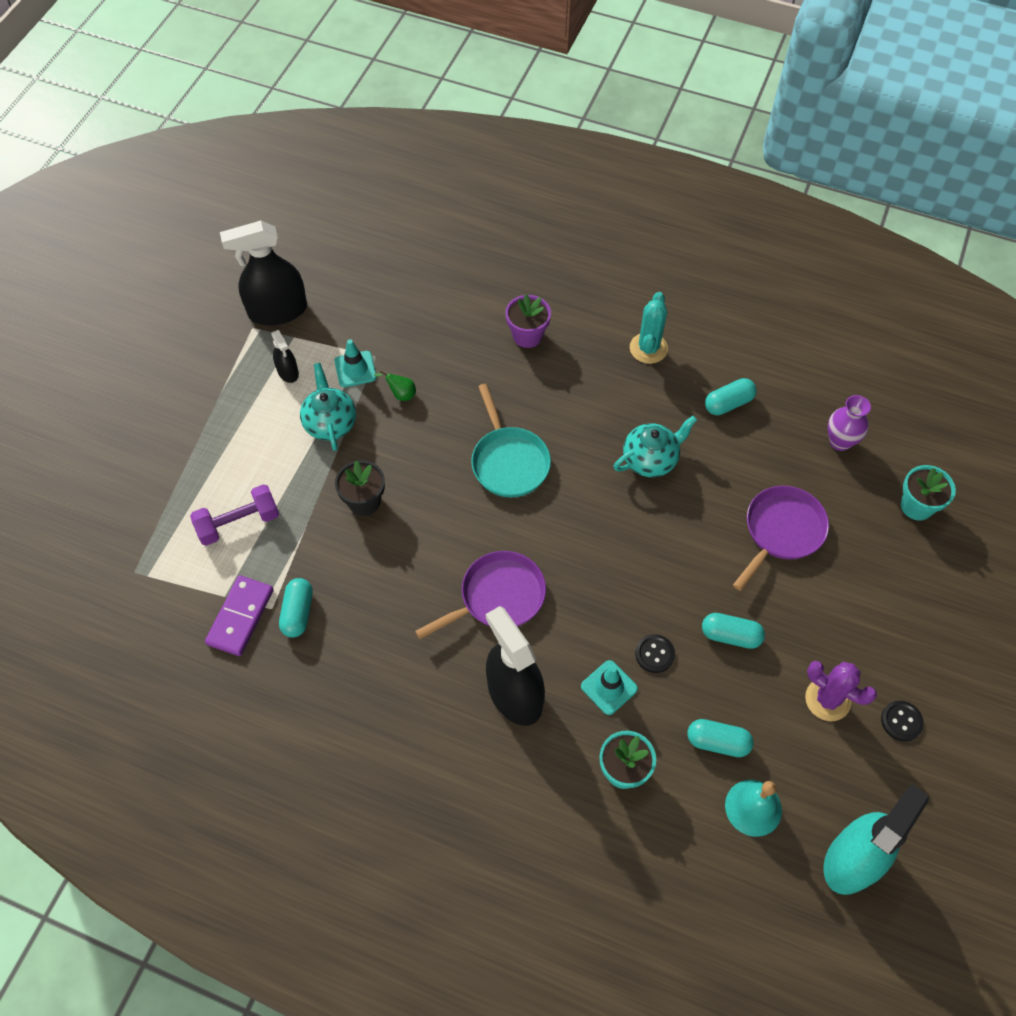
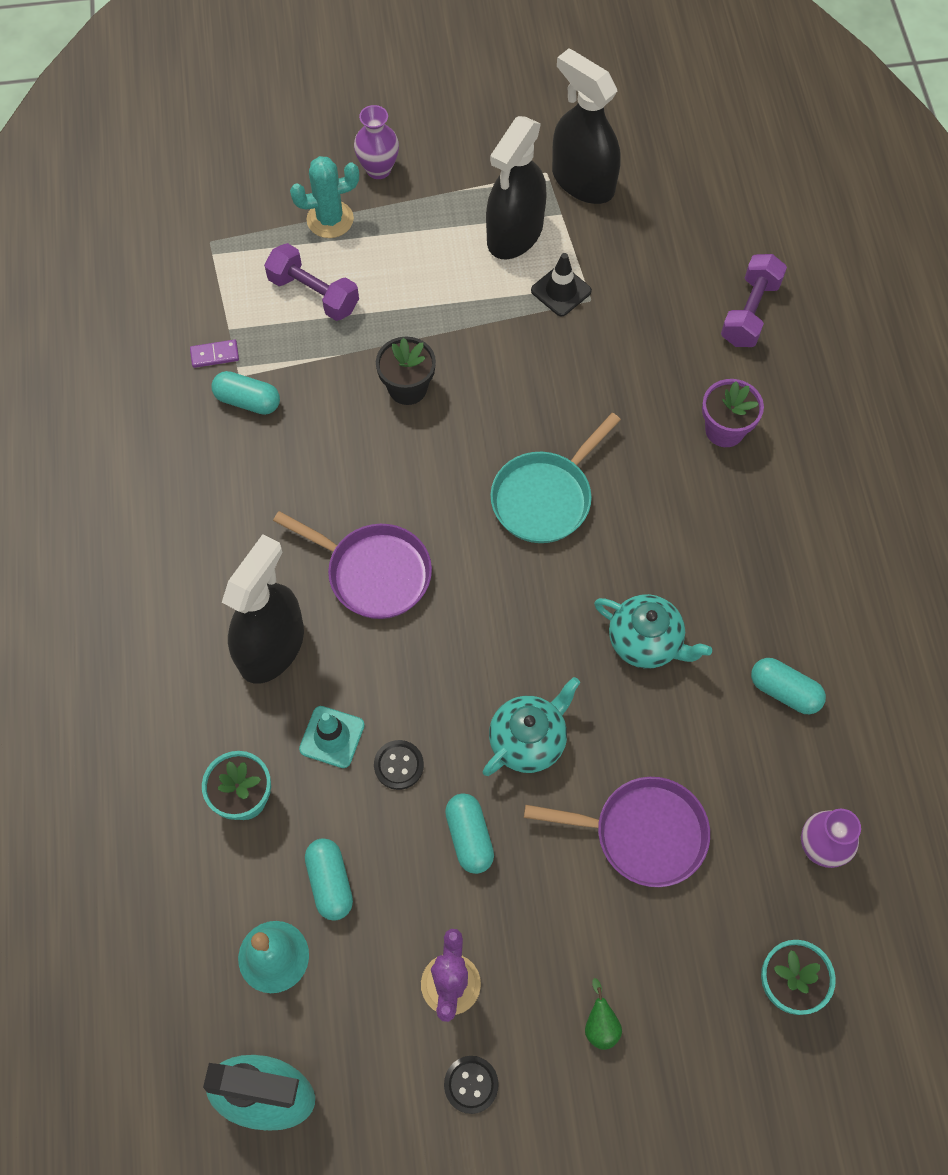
camera: 60 degrees right, 5 degrees up
(163, 427) = (378, 169): none -> purple vase
(240, 617) = (215, 355): purple domino -> purple domino, size x0.53
(288, 372) = (515, 234): black spray bottle -> black spray bottle, size x2.04
(298, 613) = (248, 401): turquoise capsule -> turquoise capsule turned 45 degrees clockwise
(330, 423) = (479, 306): turquoise teapot -> turquoise teapot (528, 740)
(355, 369) = (561, 291): turquoise traffic cone -> black traffic cone
(401, 394) = (559, 349): green pear -> green pear (600, 1025)
(451, 276) = (750, 312): none -> purple dumbbell
(648, 348) = (800, 565): turquoise cactus -> turquoise cactus (330, 219)

